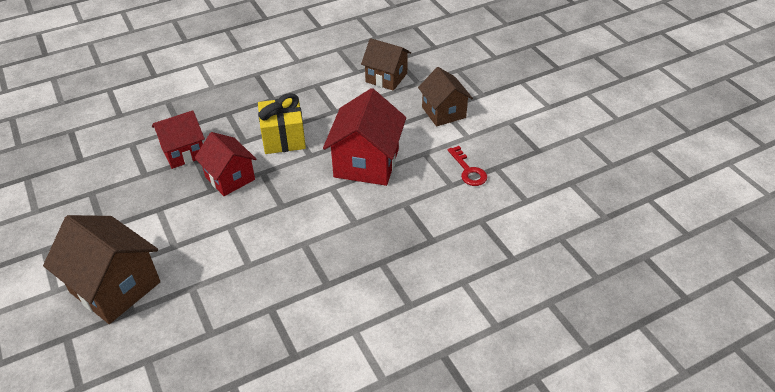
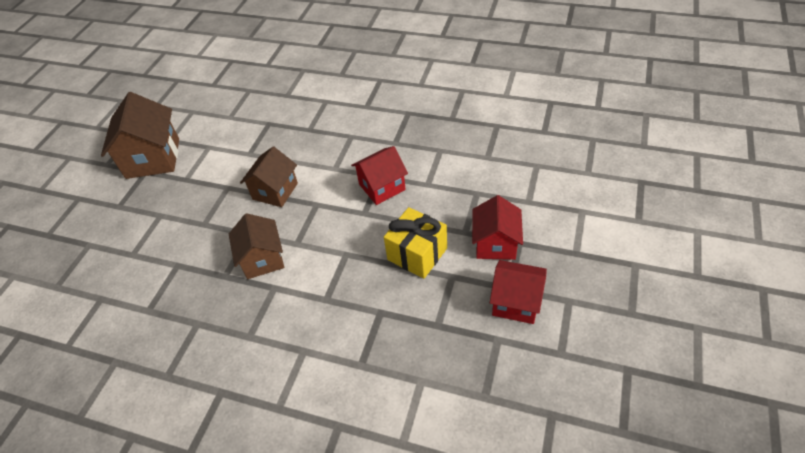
camera: 130 degrees left, 5 degrees up
(115, 287) = (645, 205): brown house -> brown house (153, 158)
(366, 163) = (382, 187): red house -> red house, size x0.66
(468, 170) = (327, 138): red key -> none

